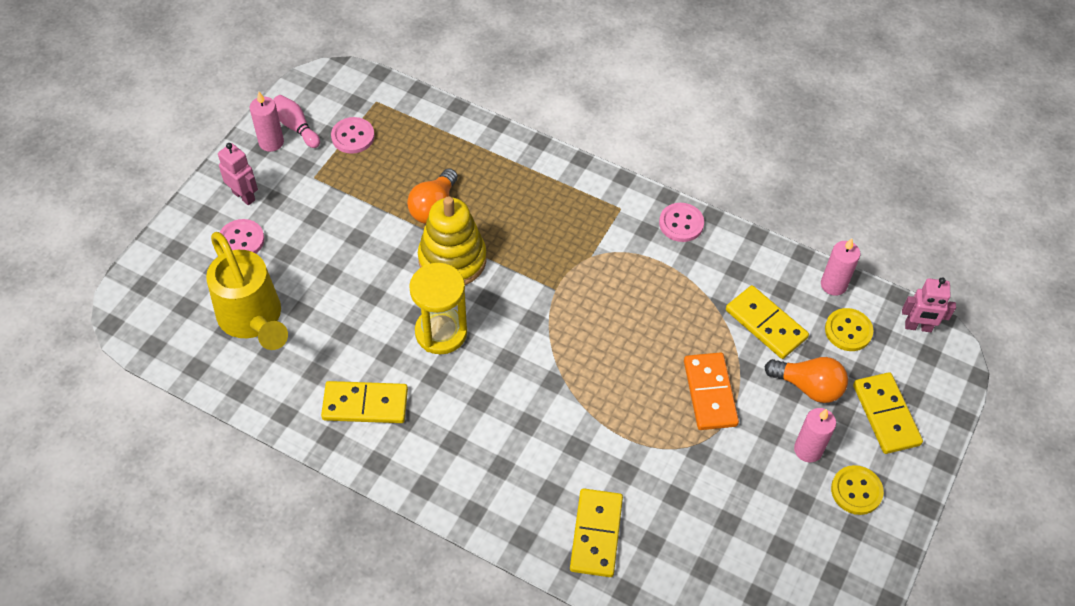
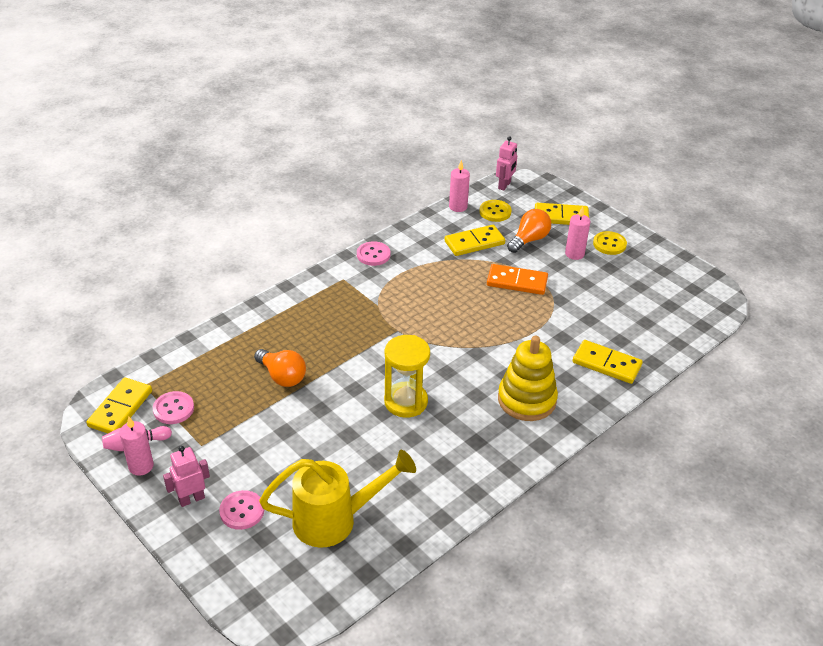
camera: 70 degrees left, 15 degrees down
(365, 404) = (453, 463): yellow domino -> yellow domino (120, 409)
(452, 259) = (340, 378): yellow stacking toy -> yellow stacking toy (526, 400)

